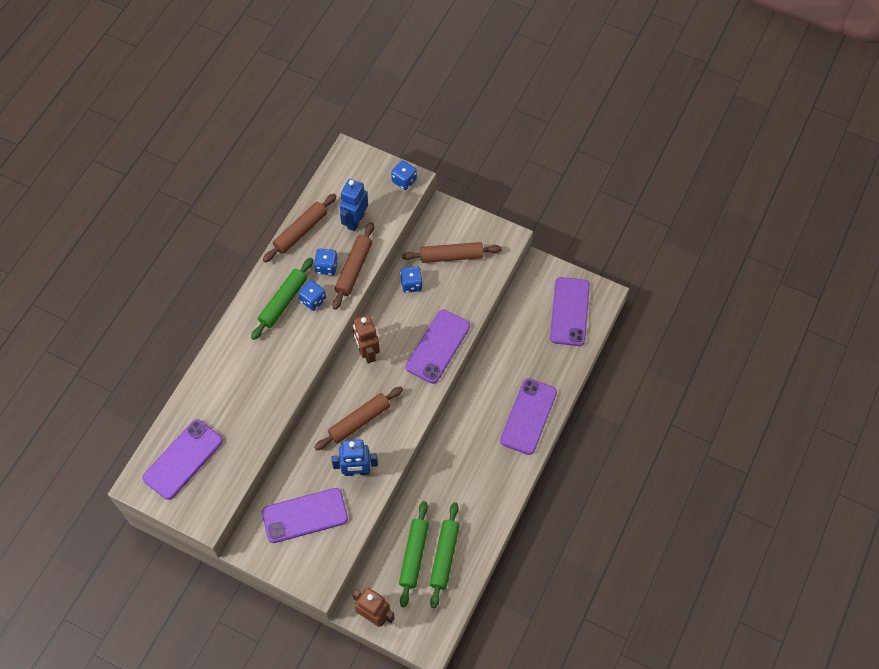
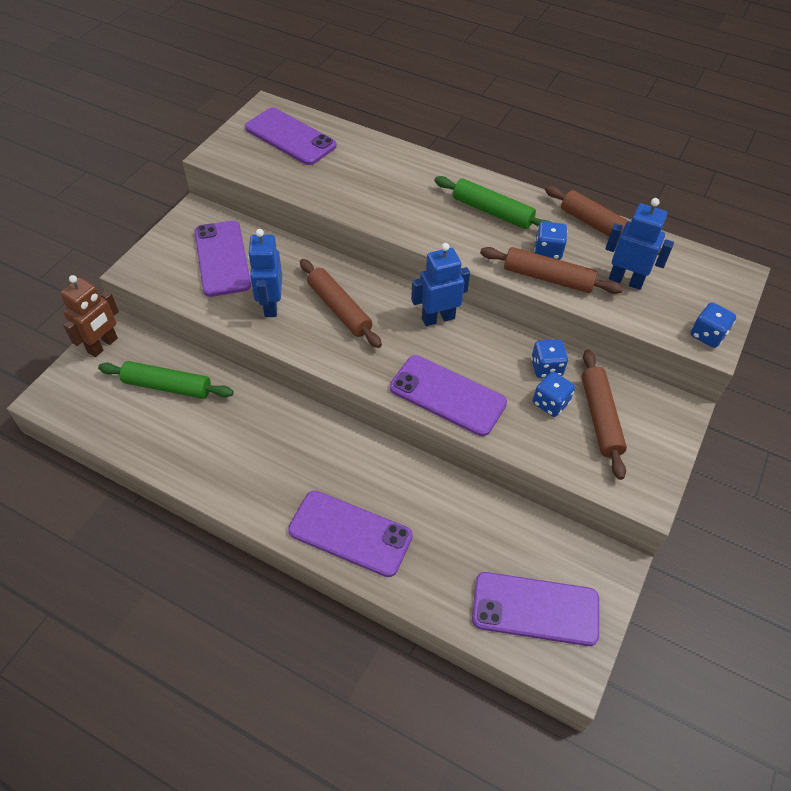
camera: 90 degrees right, 10 degrees down
(313, 300) = (496, 238): blue dice -> blue dice (550, 403)
(367, 352) = (438, 318): brown robot -> blue robot
(444, 556) = (158, 419): green rolling pin -> none

